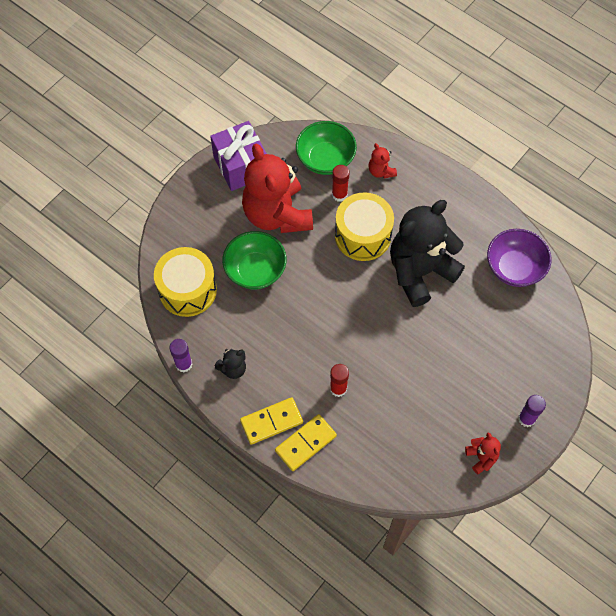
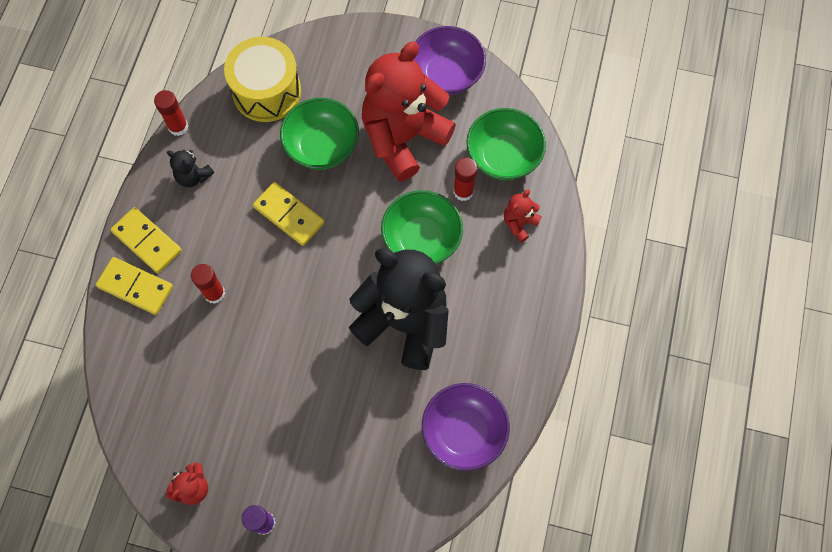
camera: 65 degrees right, 5 degrees up
(184, 364) = (178, 127): purple glue stick -> red glue stick
(241, 166) = (446, 74): purple gift -> purple bowl
(300, 314) = (289, 215): none -> yellow domino
(363, 235) = (421, 239): yellow drum -> green bowl

